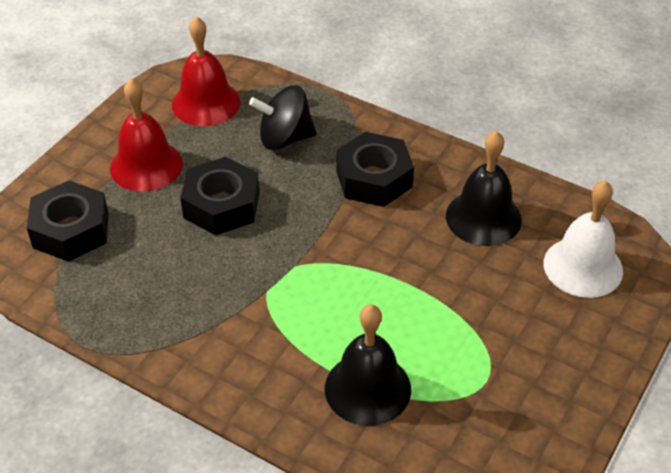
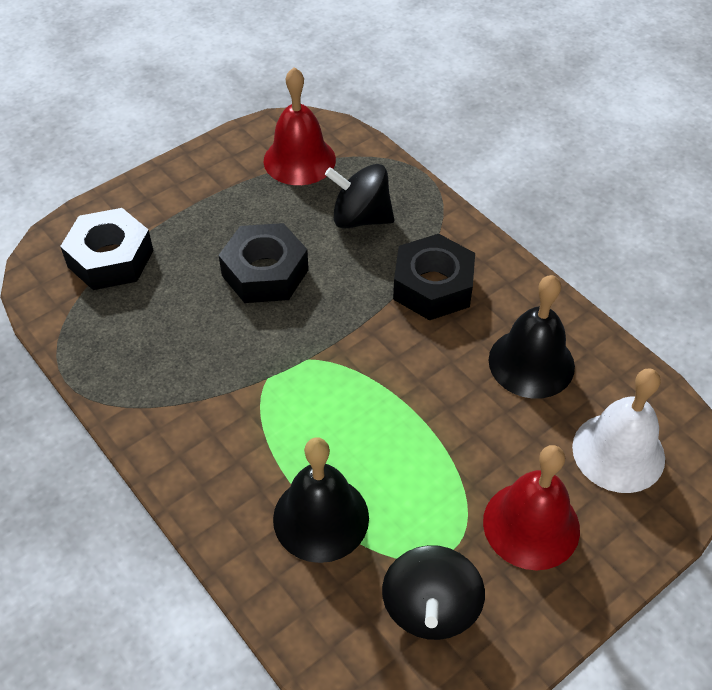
camera: 20 degrees right, 5 degrees up
(146, 165) = (211, 211): red bell -> red bell (531, 525)
(490, 429) = (430, 608): none -> black spinning top

